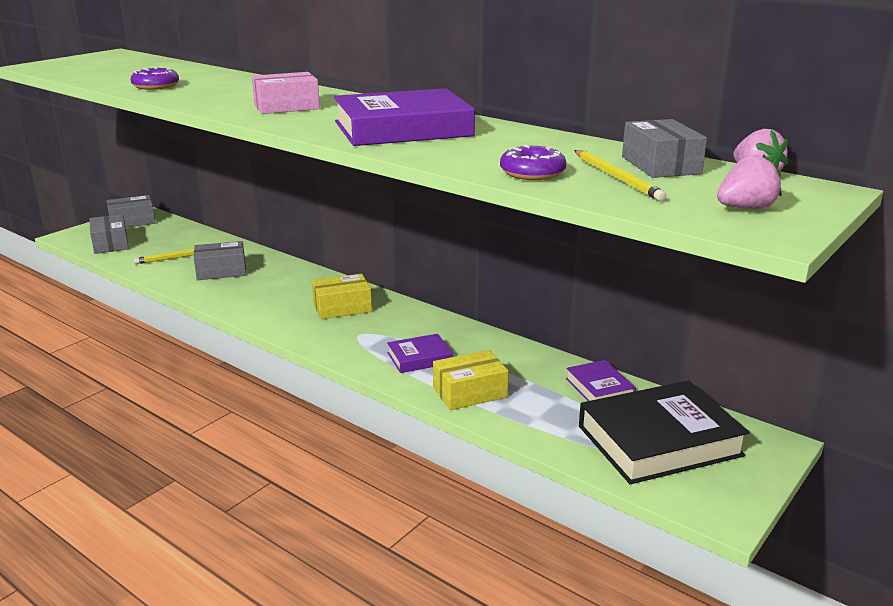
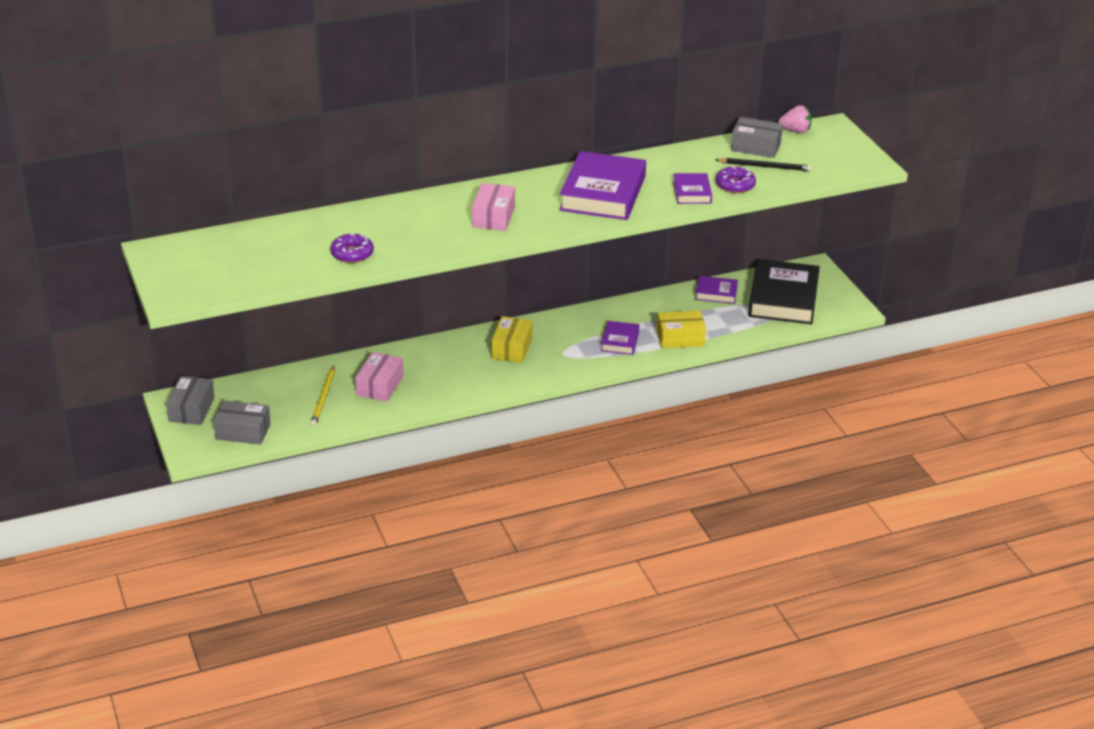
camera: 60 degrees left, 10 degrees up
(221, 271) = (380, 385): grey box -> pink box
(470, 392) = (680, 338): yellow box -> yellow box turned 75 degrees clockwise
(473, 158) = (692, 192): none -> purple book
(617, 178) = (765, 167): yellow pencil -> black pencil
(745, 208) = (838, 156): pink strawberry -> none

